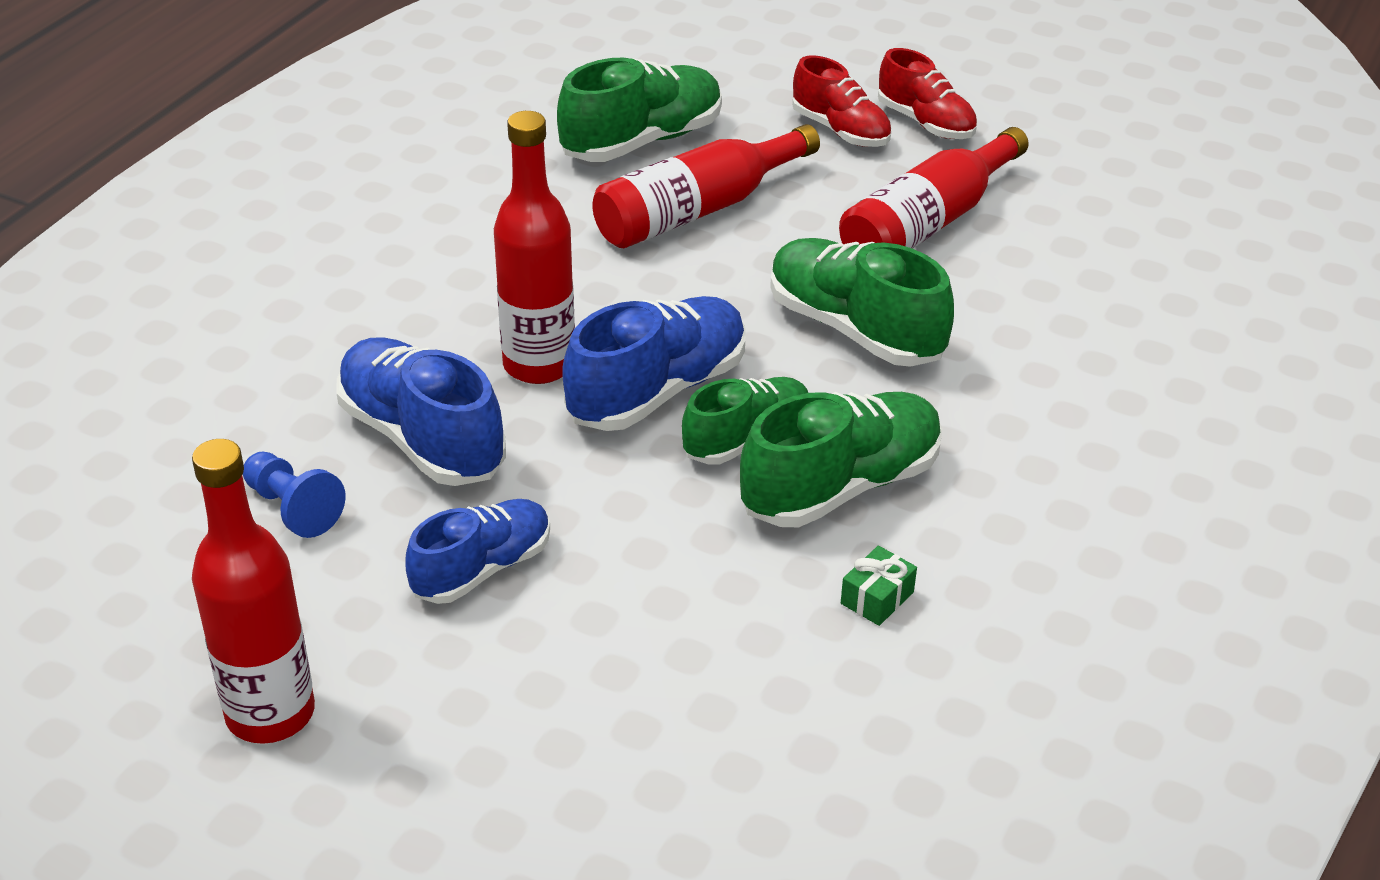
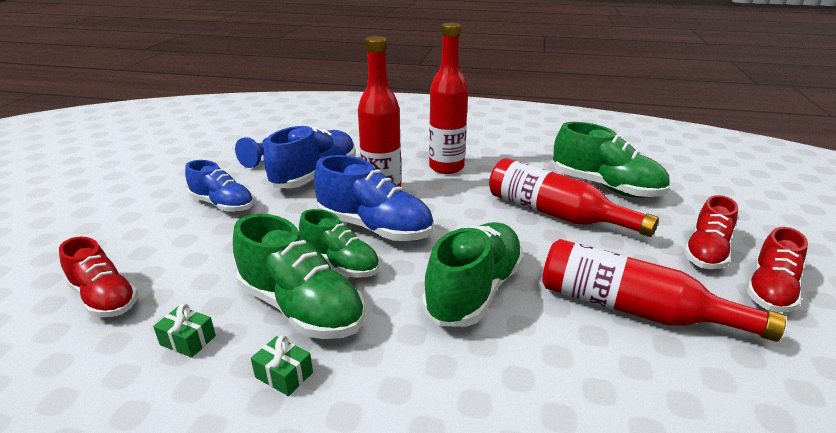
camera: 75 degrees right, 10 degrees down
(270, 713) = (137, 178): red bottle -> red bottle (446, 167)
(745, 701) = (104, 298): none -> red shoe
(965, 510) = (284, 375): none -> green gift

